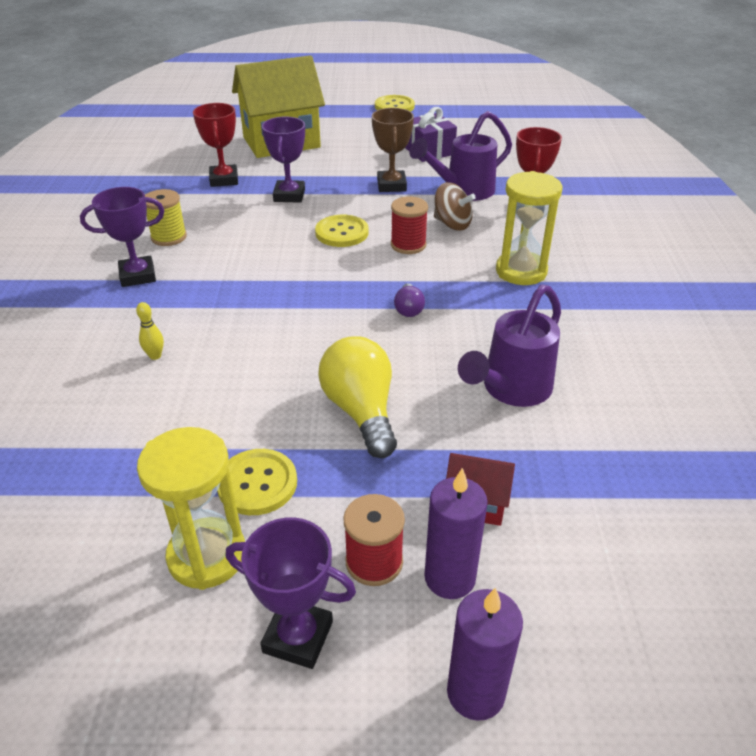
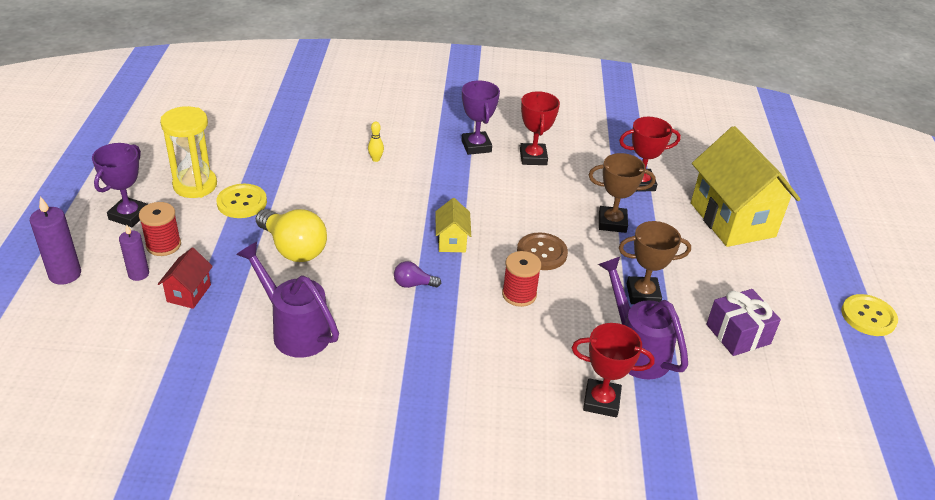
camera: 90 degrees right, 0 degrees up
(169, 237) = (533, 157): yellow spool -> red trophy
(289, 195) = (612, 223): purple trophy -> brown trophy
(329, 287) = (452, 241): none -> yellow house
(342, 233) = (542, 253): yellow button -> brown button
(361, 411) = (293, 248): yellow light bulb -> yellow light bulb turned 60 degrees clockwise
(450, 578) = (138, 274): purple candle -> purple candle, size x0.66
(452, 224) = (560, 331): brown spinning top -> none
(521, 271) = (467, 369): yellow hourglass -> none

